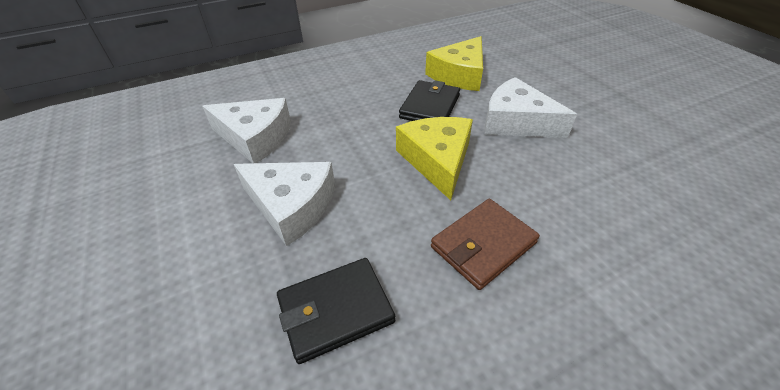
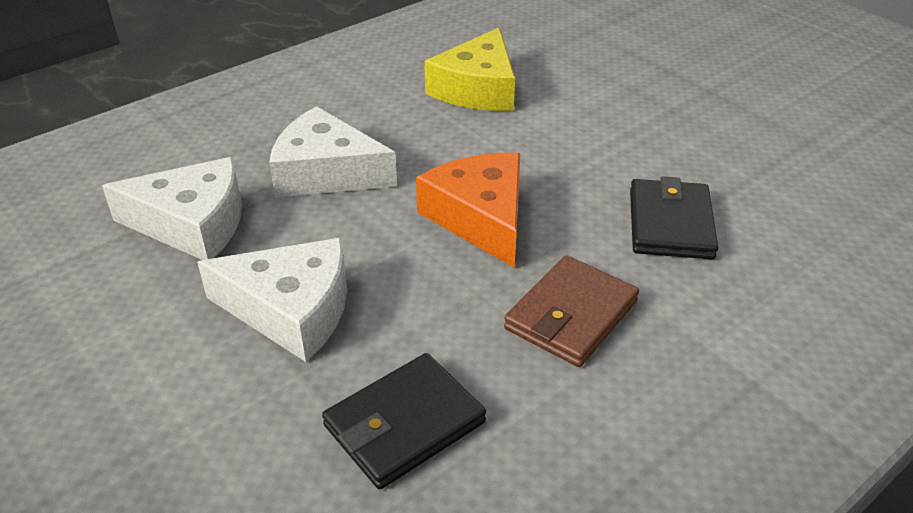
camera: 15 degrees left, 5 degrees down
(430, 106) = (447, 142): black wallet -> black wallet (670, 224)
(437, 160) = (481, 217): yellow cheese -> orange cheese
(516, 122) = (577, 149): white cheese -> white cheese (326, 172)

